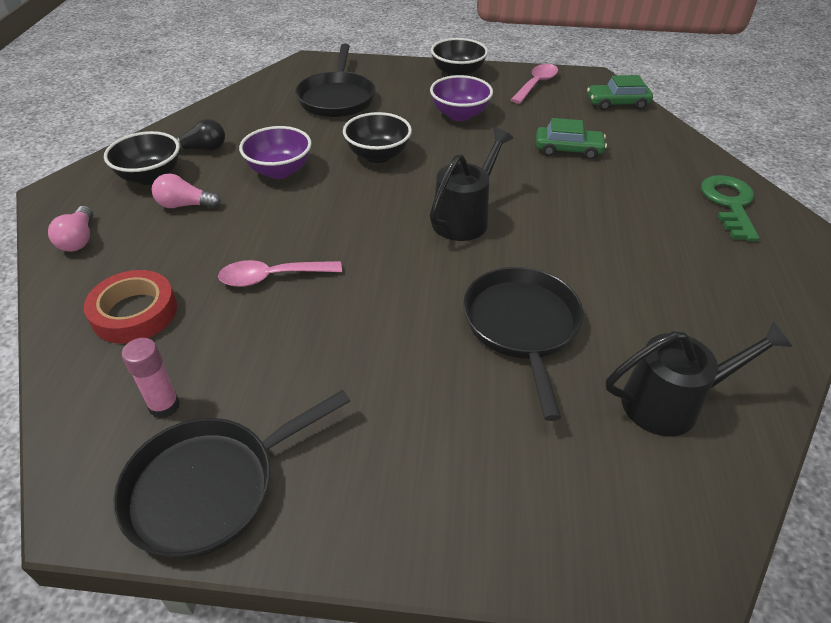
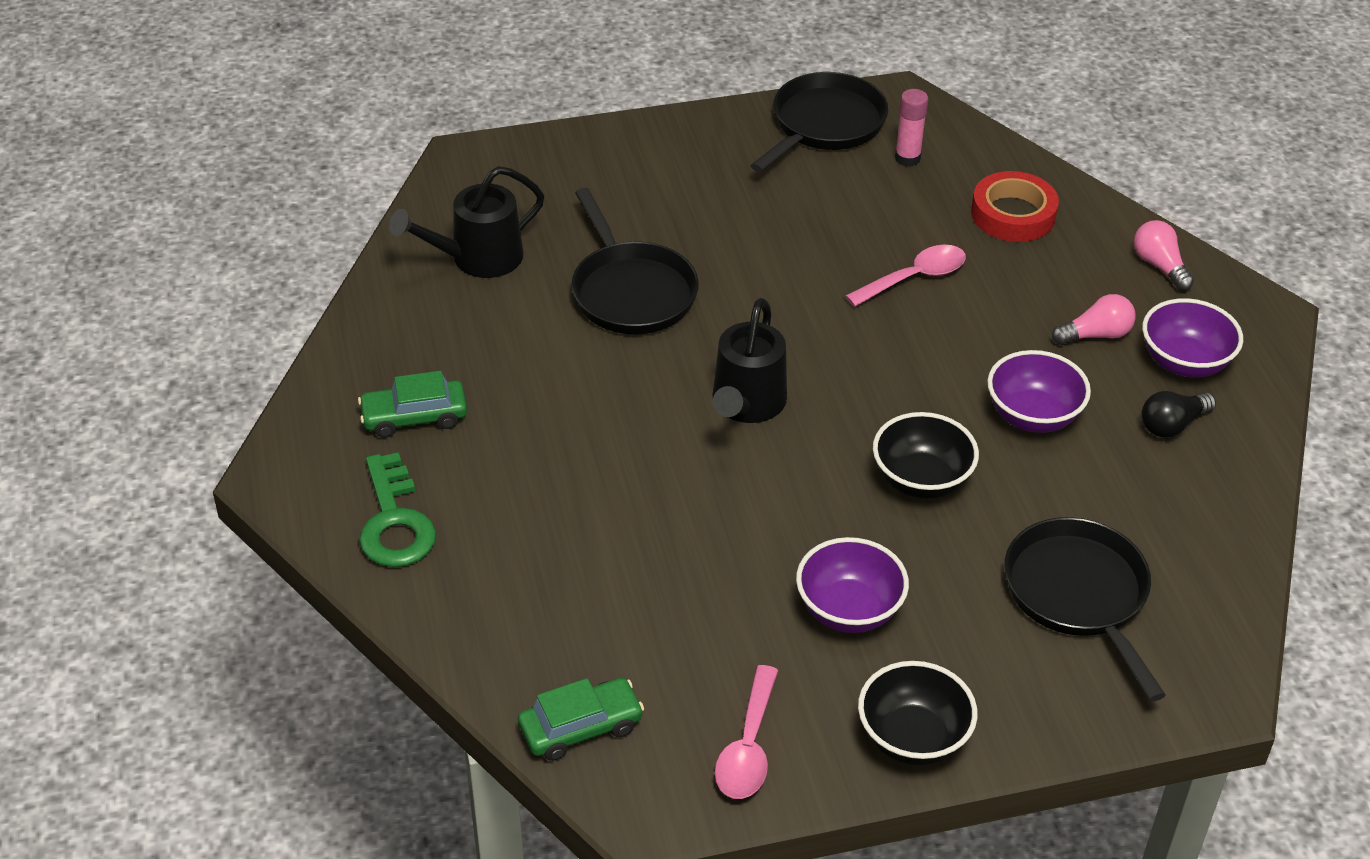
camera: 160 degrees right, 0 degrees up
(150, 177) = (1184, 363): black bowl -> purple bowl
(568, 150) = (643, 572): green car -> green car (414, 417)

